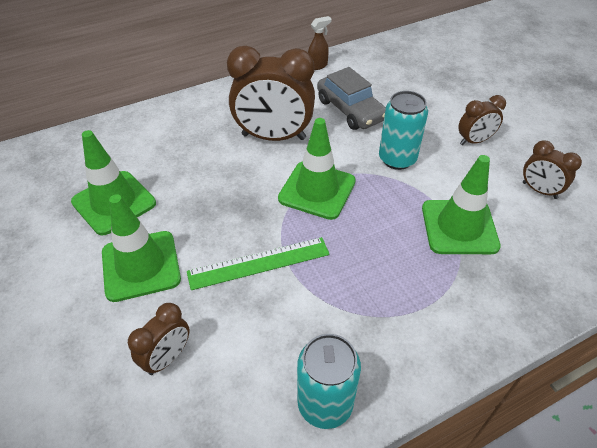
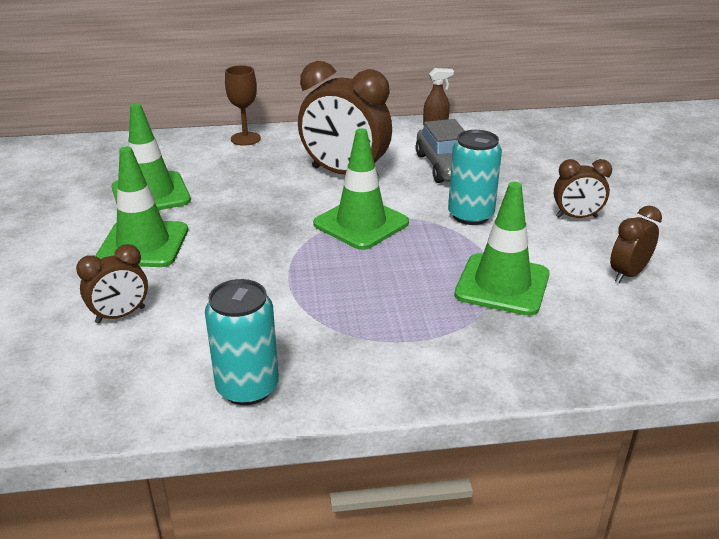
camera: 20 degrees right, 15 degrees down
(165, 115) = (245, 139): none -> brown goblet
(259, 263) = (258, 267): green ruler -> none
(539, 190) = (628, 274): brown clock -> brown clock turned 75 degrees clockwise

